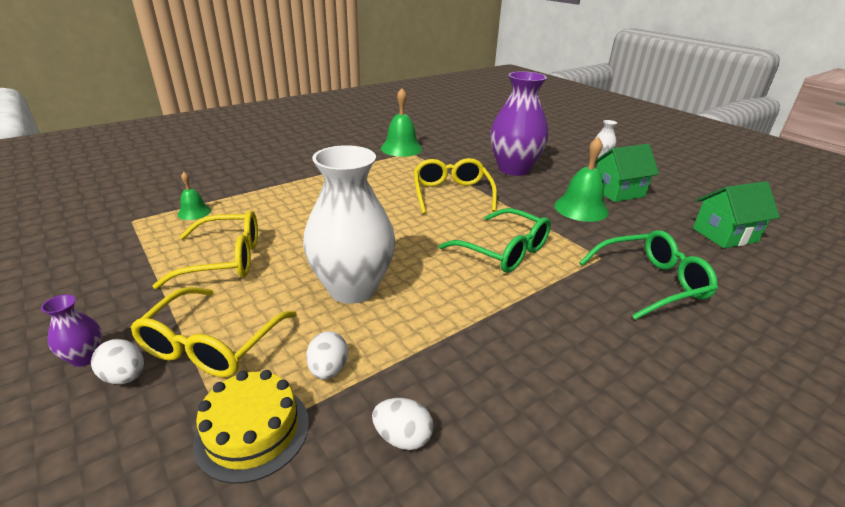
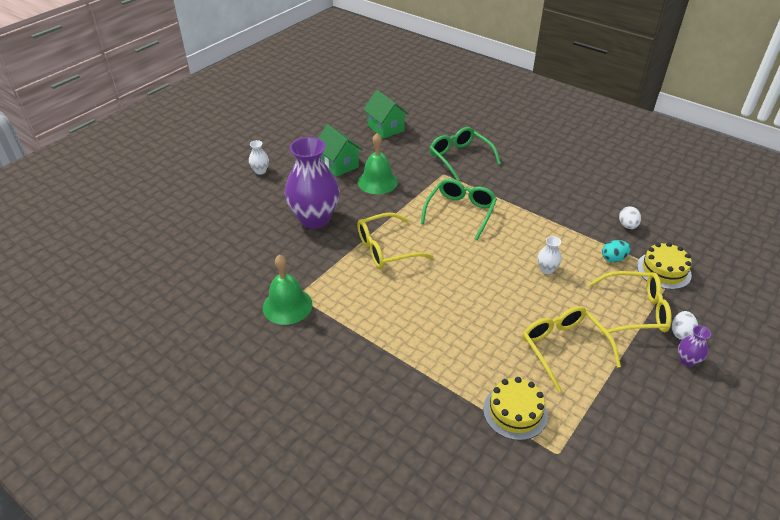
camera: 105 degrees left, 10 degrees up
(194, 212) = (515, 412): green bell -> yellow cake
(328, 369) = (613, 258): white egg -> turquoise egg
(352, 288) = (546, 269): white vase -> white vase, size x0.41

